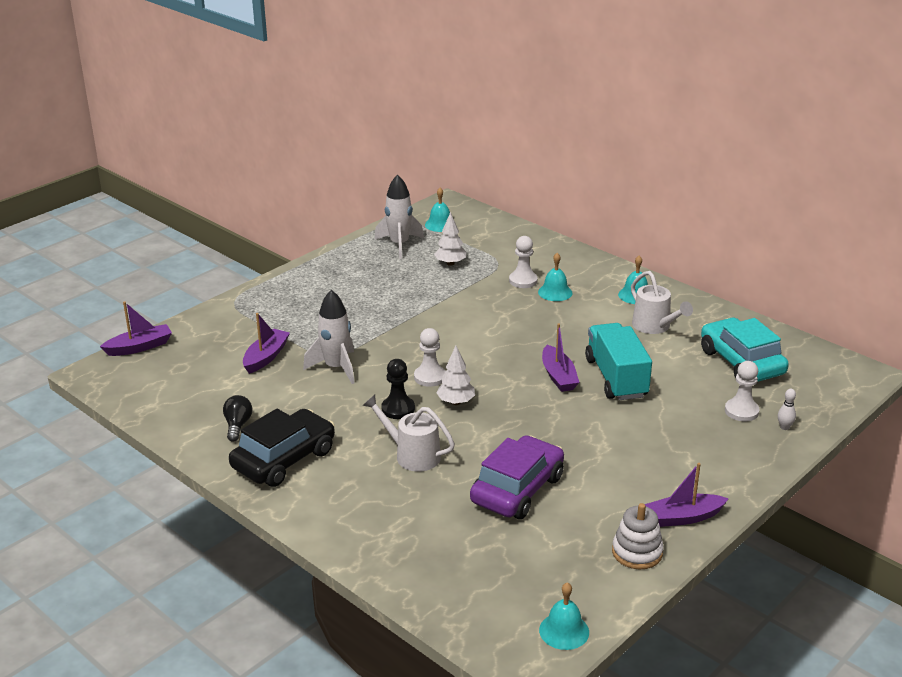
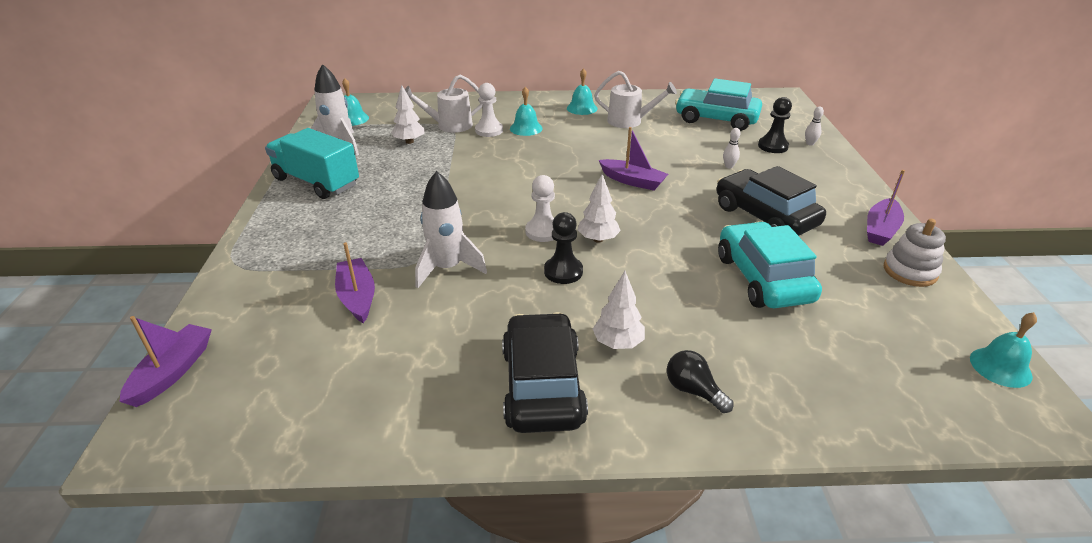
camera: 45 degrees left, 5 degrees up
(237, 425) = (436, 384): black light bulb -> black light bulb (693, 391)
(357, 465) = (618, 343): none -> white tree
(412, 455) = (643, 303): white watering can -> white watering can (449, 125)
(517, 489) = (763, 278): purple car -> turquoise car
(608, 456) = (765, 216): none -> black car
(616, 378) = (669, 163): turquoise truck -> turquoise truck (316, 182)
(662, 406) = (729, 166): none -> white bowling pin
(741, 411) = (773, 146): white pawn -> black pawn

